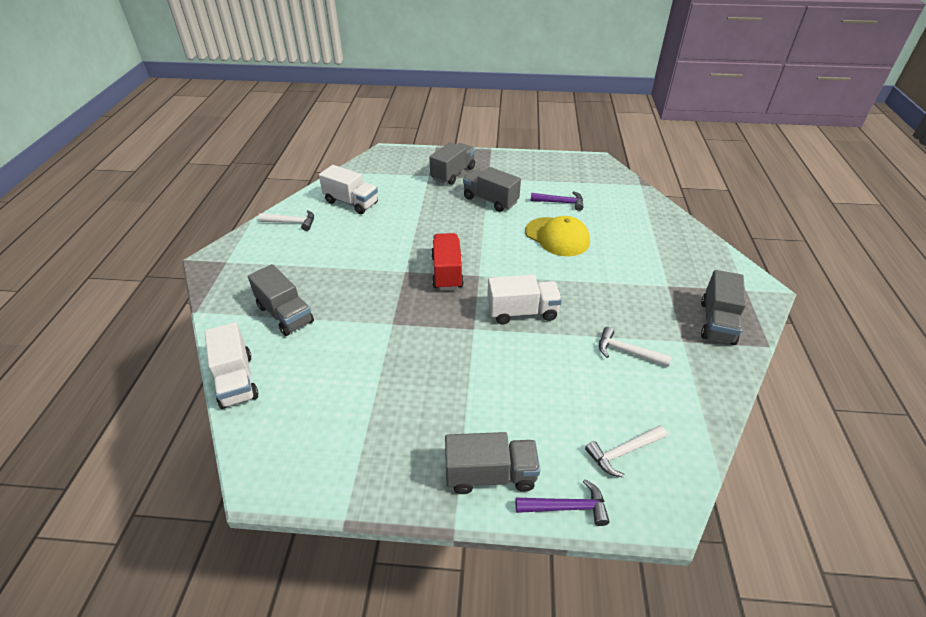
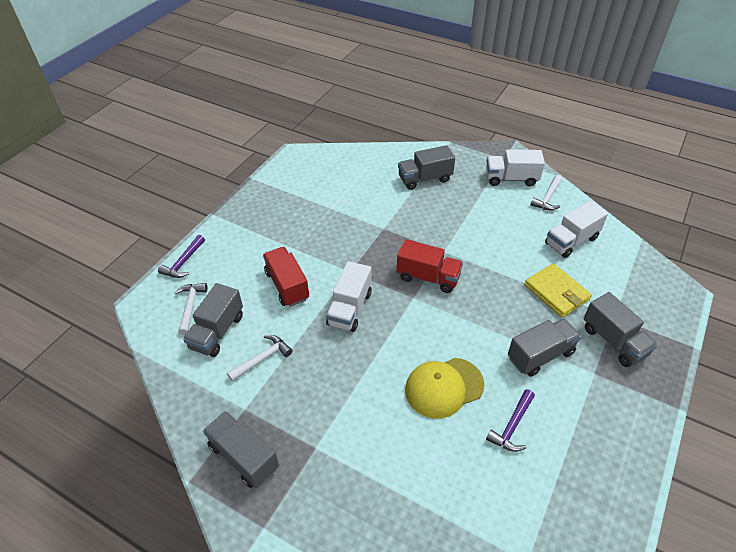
camera: 115 degrees right, 5 degrees up
(236, 380) = (374, 153): white truck -> white truck (511, 179)
(420, 202) = (556, 292): none -> yellow wallet
(490, 475) = (229, 238): grey truck -> grey truck (217, 332)
(527, 372) = (287, 285): none -> red truck

